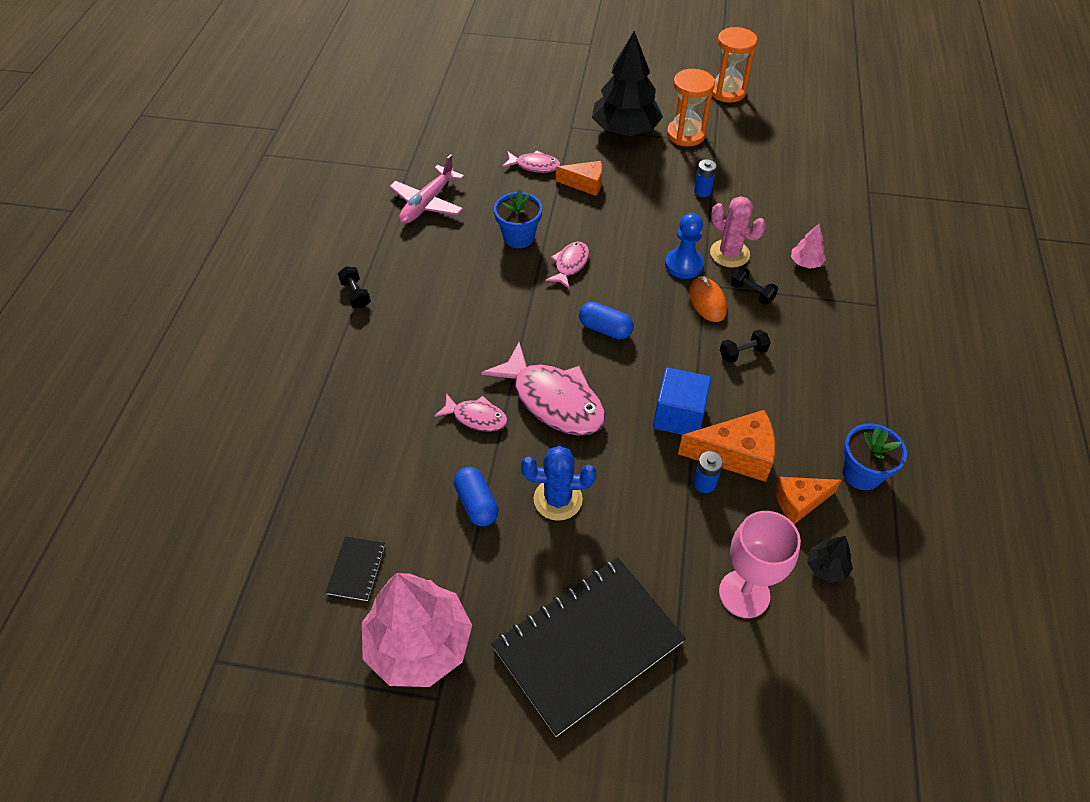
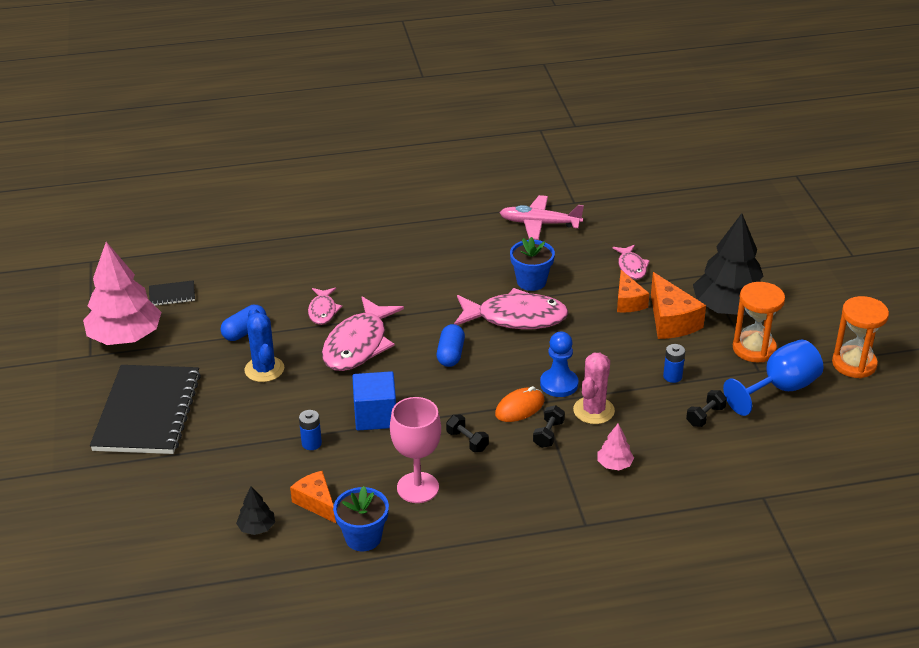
camera: 70 degrees right, 15 degrees down
(356, 294) = (414, 220): black dumbbell -> black dumbbell (705, 416)
(570, 265) = (515, 318): pink fish -> pink fish, size x1.89
(587, 645) = (147, 412): black notebook -> black notebook turned 60 degrees clockwise
(735, 455) = (349, 456): orange cheese -> orange cheese (671, 321)
(742, 138) = (780, 389): none -> blue goblet
(744, 594) = (215, 484): pink goblet -> pink goblet (418, 487)

